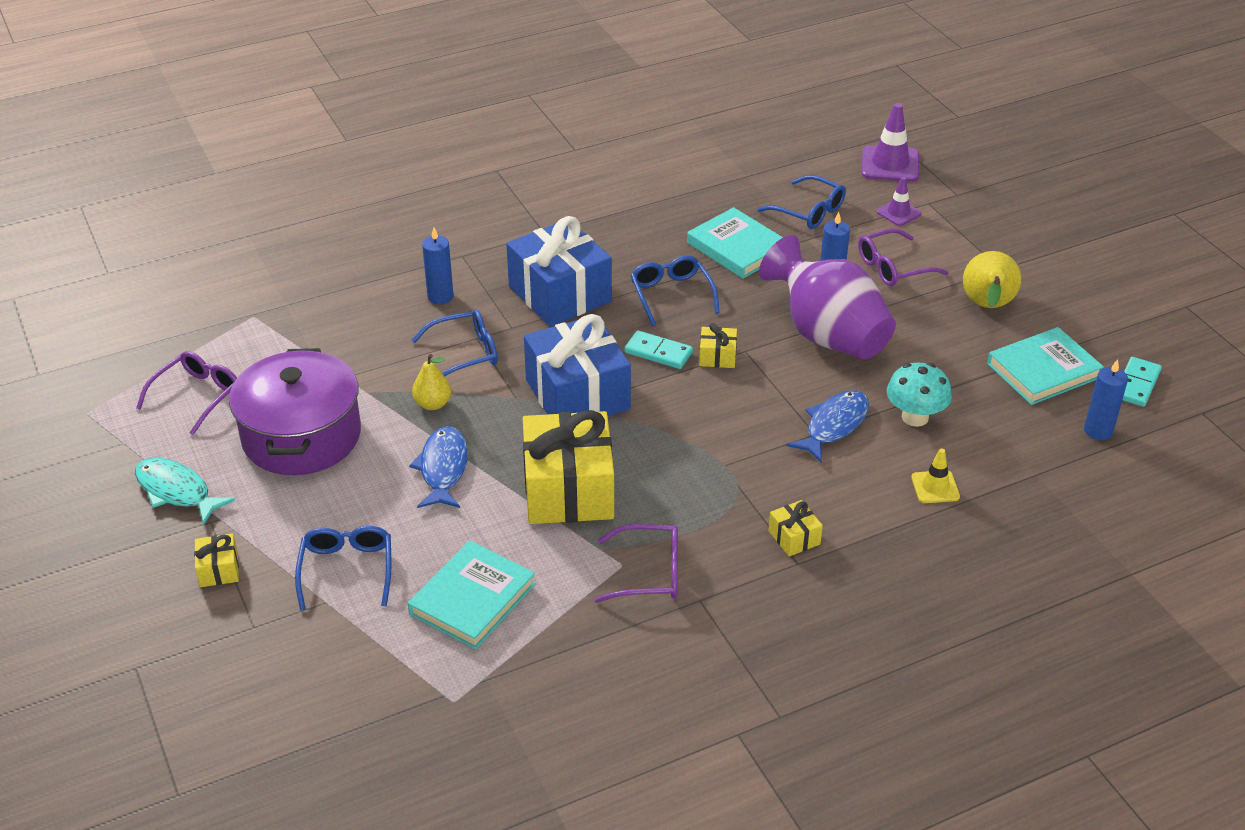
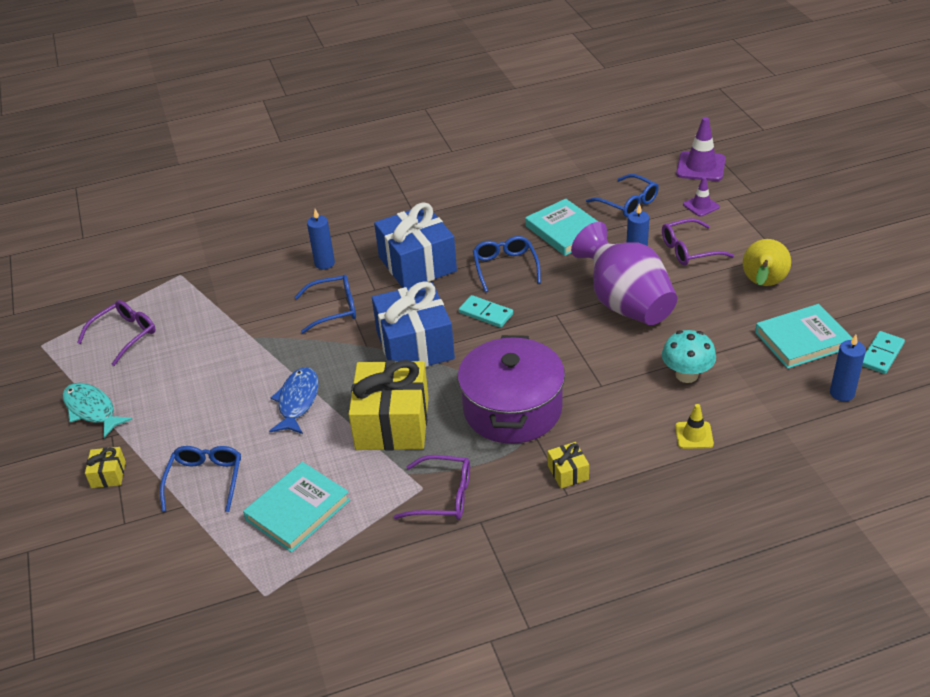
camera: 10 degrees right, 0 degrees up
(301, 436) = (195, 370): purple pot -> purple pot (512, 409)
(433, 404) = (300, 348): yellow pear -> none
(717, 356) = (532, 318): yellow gift -> none
(833, 425) = (617, 379): blue fish -> none

